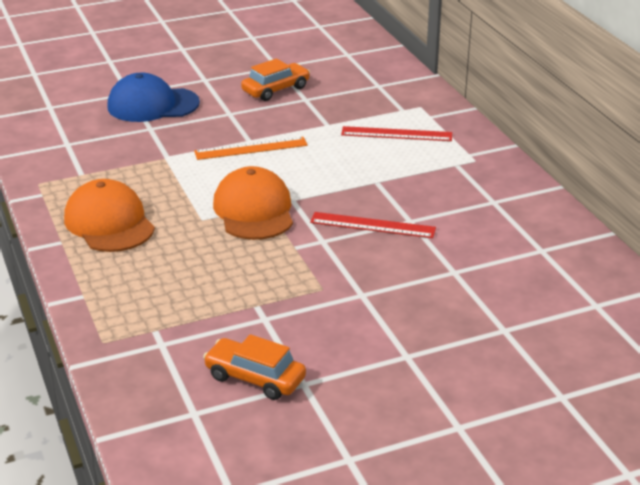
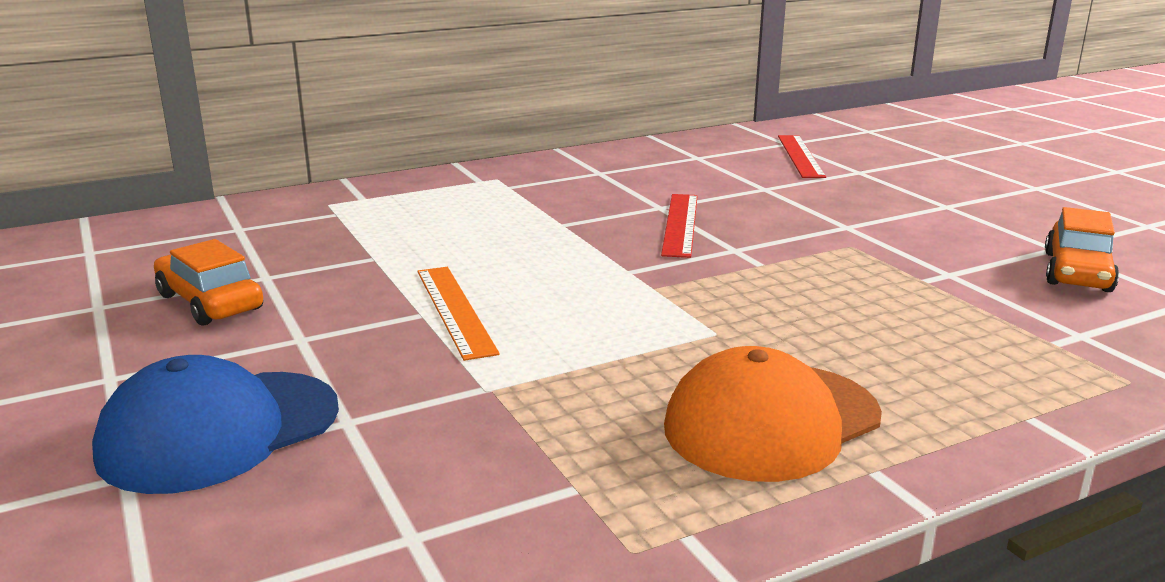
camera: 95 degrees left, 10 degrees down
(153, 105) = (220, 431): blue cap -> blue cap turned 60 degrees clockwise
(254, 210) = (670, 295): orange cap -> none
(396, 134) = (416, 215): red ruler -> red ruler (800, 156)

